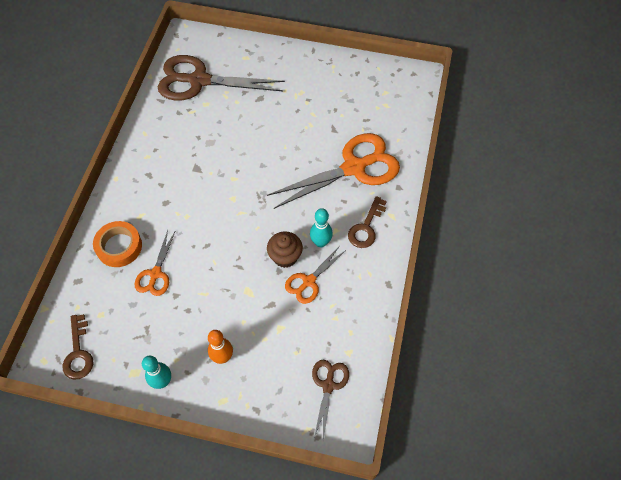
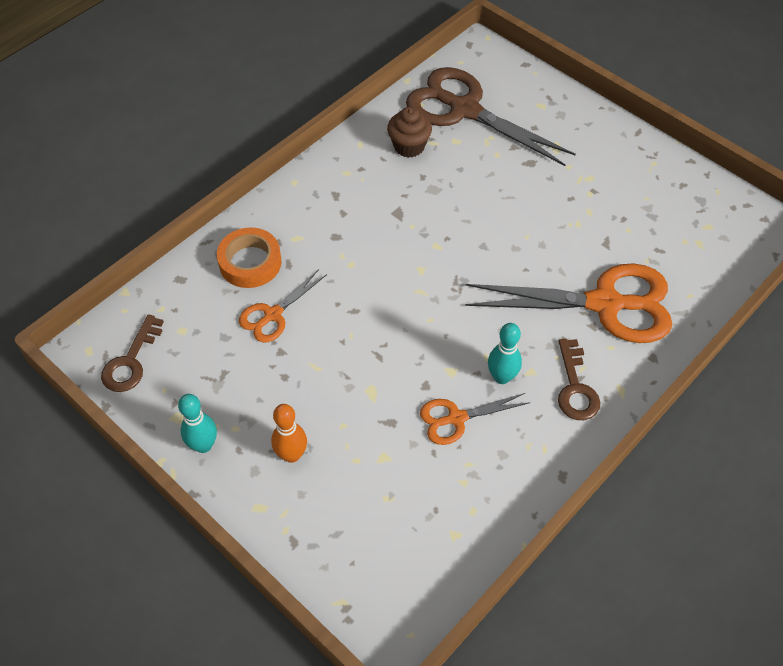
camera: 30 degrees right, 5 degrees down
(285, 257) = (444, 372): brown cupcake -> brown cupcake (409, 146)
(328, 385) = (402, 562): brown scissors -> none
(366, 227) = (575, 387): brown key -> brown key turned 60 degrees counterclockwise

